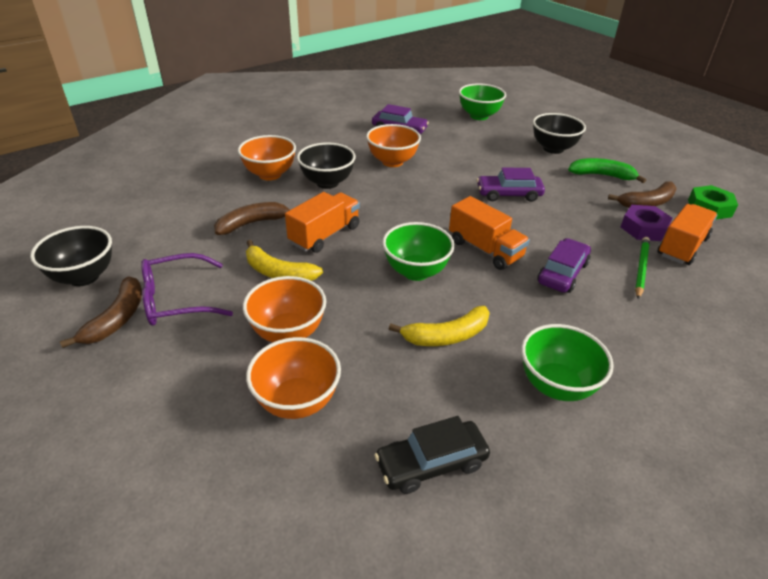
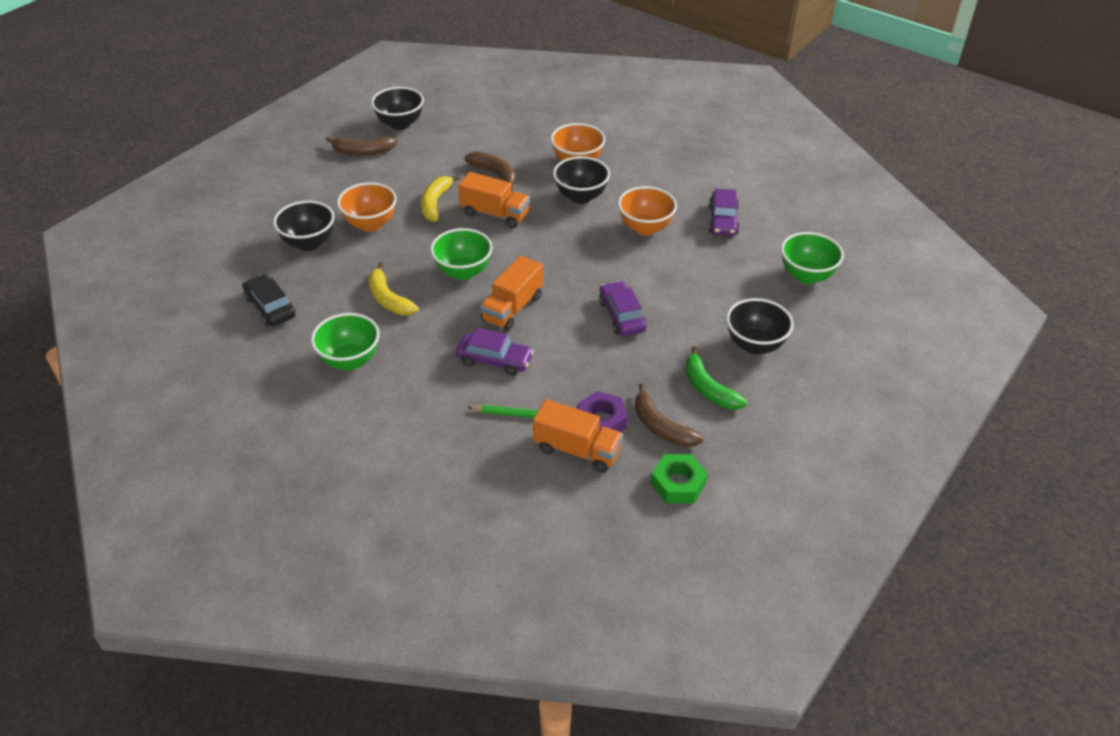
camera: 75 degrees right, 5 degrees up
(178, 299) = (389, 169): purple glasses -> none
(297, 401) = (309, 243): orange bowl -> black bowl
(602, 175) = (708, 389): green banana -> green banana turned 150 degrees clockwise

